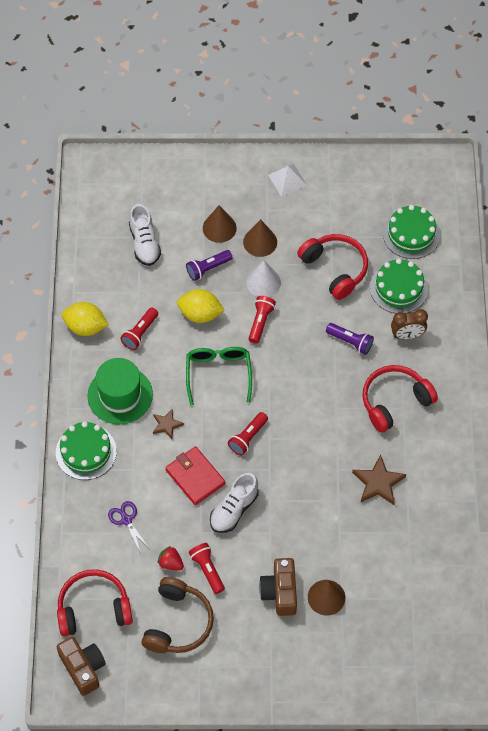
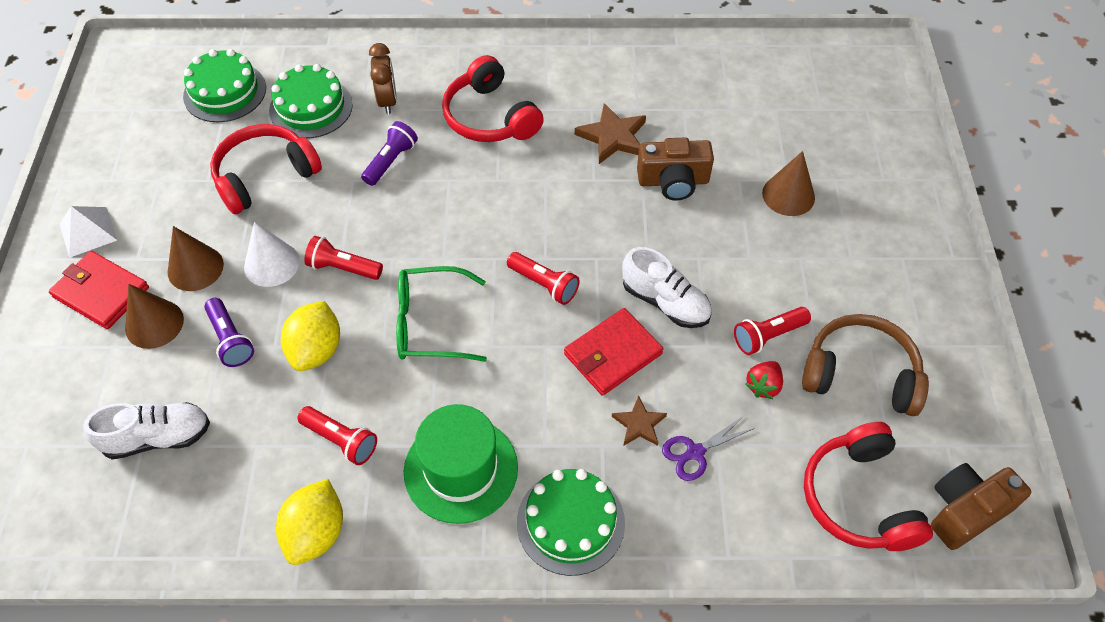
camera: 90 degrees left, 5 degrees down
(167, 425) = (520, 395): brown star -> brown star (639, 424)
(242, 196) = (101, 292): none -> red wallet
(280, 592) = (789, 247): brown camera -> brown camera (673, 181)

